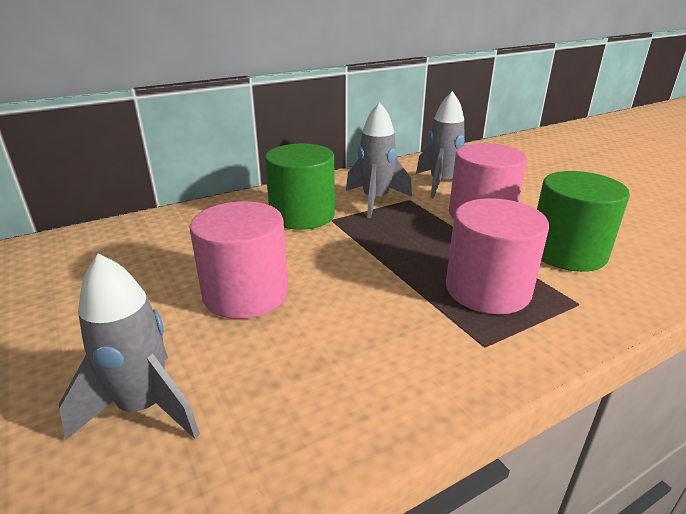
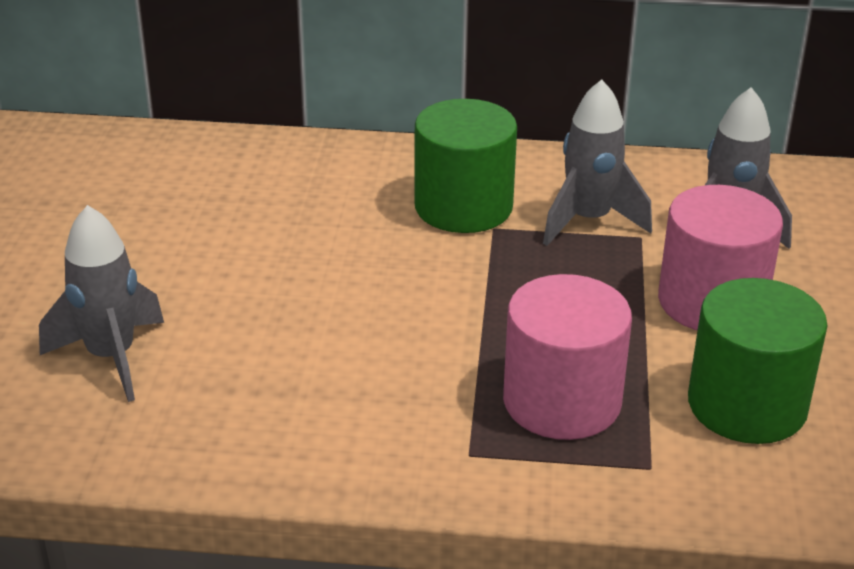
camera: 35 degrees right, 5 degrees up
(245, 293) = (292, 287): pink cylinder -> none

